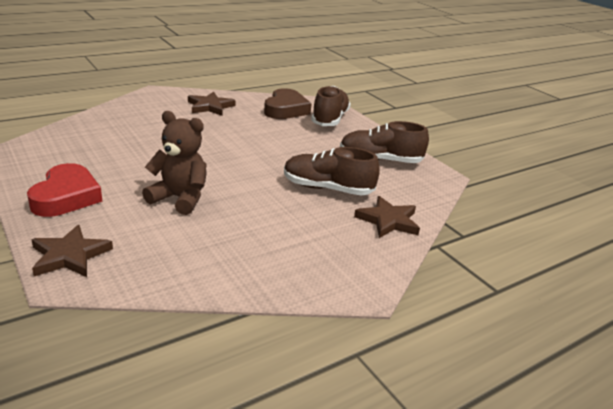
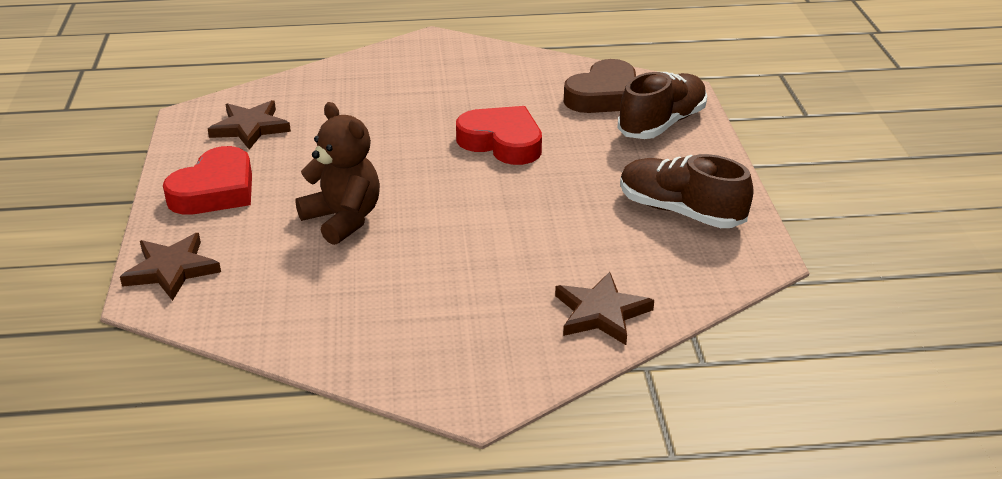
camera: 30 degrees right, 5 degrees up
(210, 106) = (491, 76): brown star -> brown star (250, 128)
(247, 140) = (502, 142): none -> red heart
(327, 188) = (554, 244): brown shoe -> none

